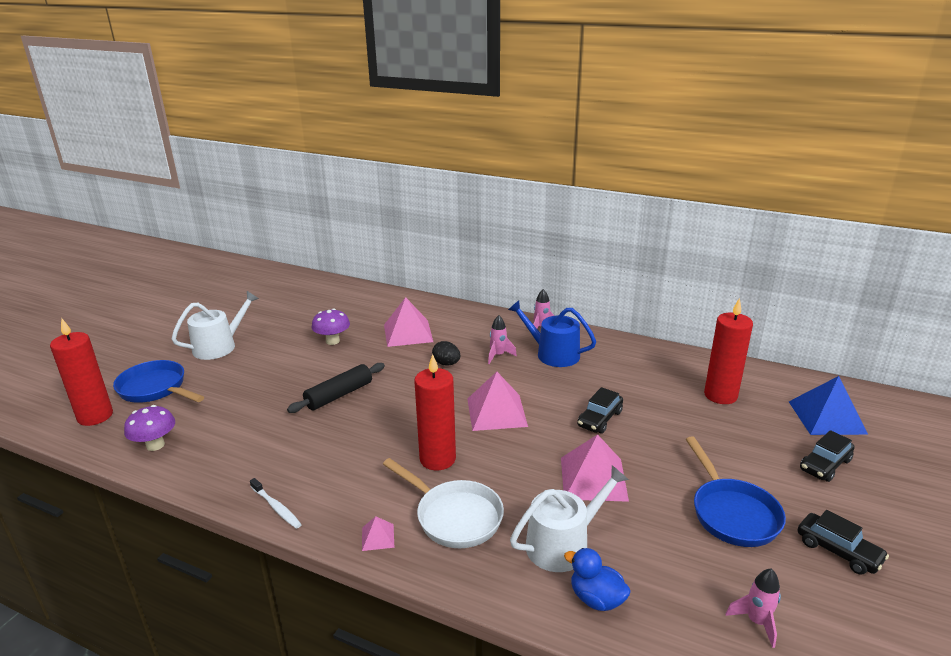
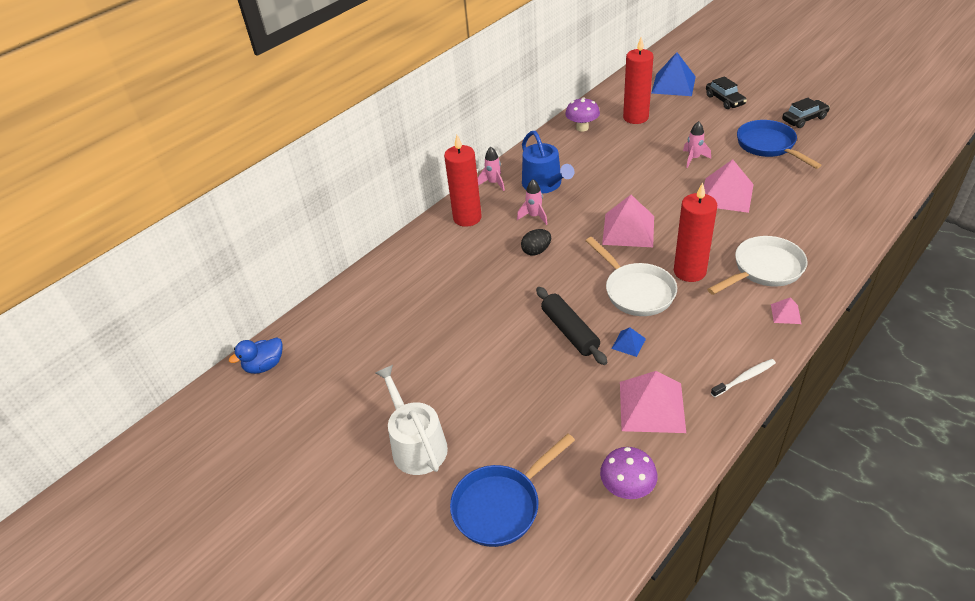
camera: 70 degrees left, 15 degrees up
(95, 416) = (548, 567): red candle -> red candle (467, 218)
(325, 429) = (628, 343): none -> blue pyramid
(332, 341) = (452, 334): purple mushroom -> purple mushroom (582, 128)
(399, 426) = (636, 291): none -> white pan
(408, 333) = (462, 272): pink pyramid -> pink pyramid (652, 406)
(553, 354) = (544, 184): blue watering can -> blue watering can turned 75 degrees counterclockwise
(563, 544) = (796, 220): white watering can -> none
(596, 599) = (846, 216): blue duck -> blue duck (265, 366)
(600, 419) = (652, 178): black car -> none
(732, 513) = (768, 146): blue pan -> blue pan turned 120 degrees counterclockwise
(756, 622) = (861, 161): pink rocket -> pink rocket (693, 158)

